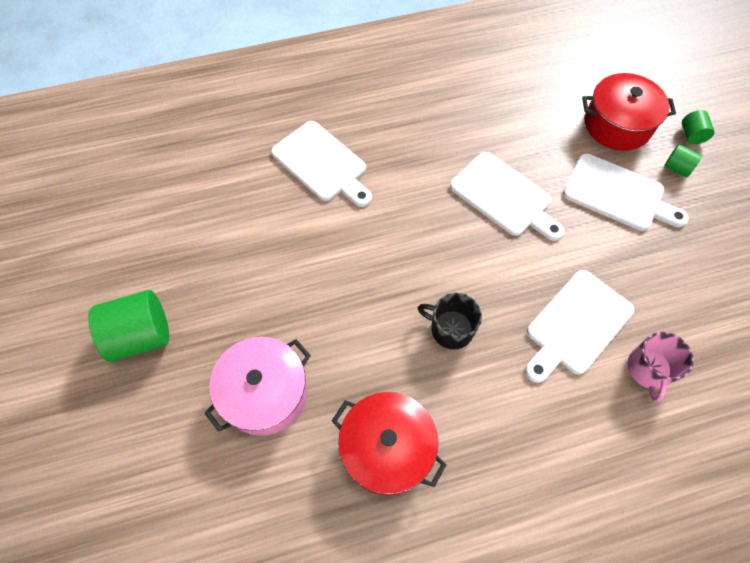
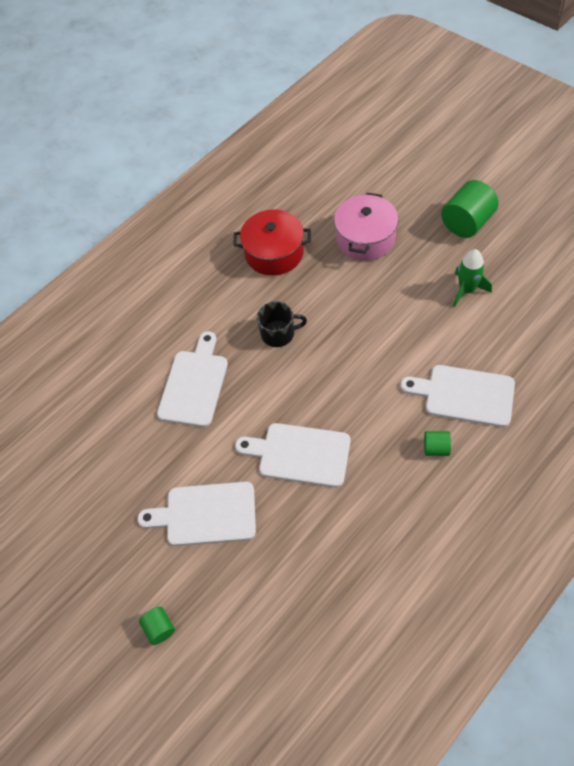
camera: 155 degrees right, 5 degrees down
(223, 256) = (467, 290): none -> green rocket
(617, 125) = (236, 596): red pot -> none
(648, 369) = (133, 383): pink mug -> none
(676, 168) = (162, 576): green cylinder -> green cylinder (436, 448)

